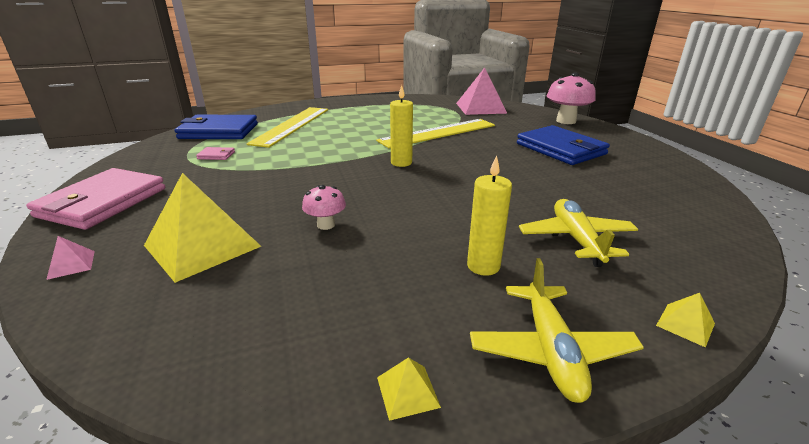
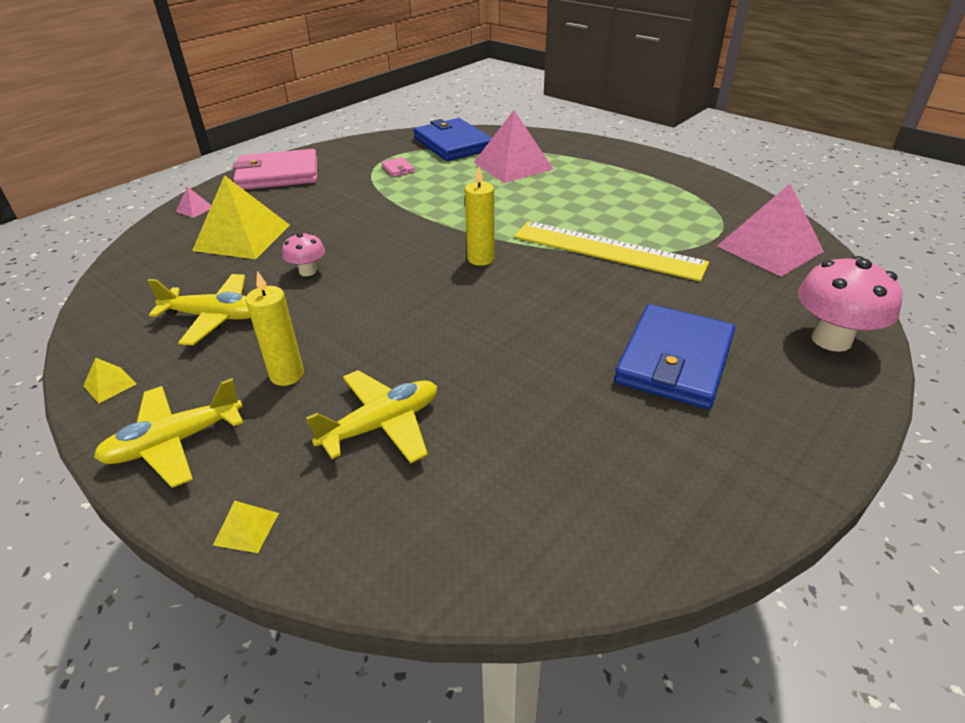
camera: 60 degrees right, 10 degrees up
(292, 125) = (513, 165): yellow ruler -> pink pyramid
(344, 289) = (215, 317): none -> yellow plane

